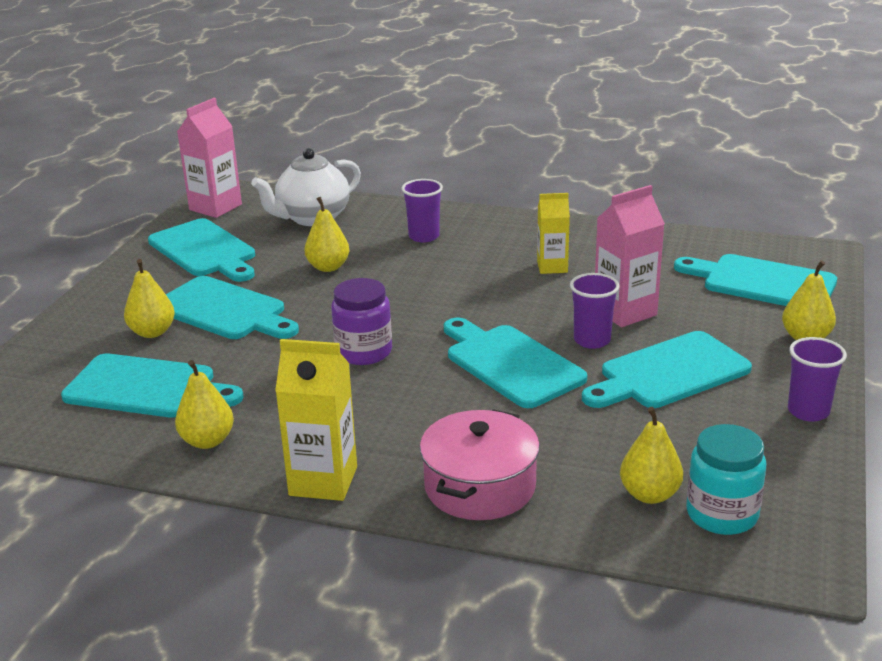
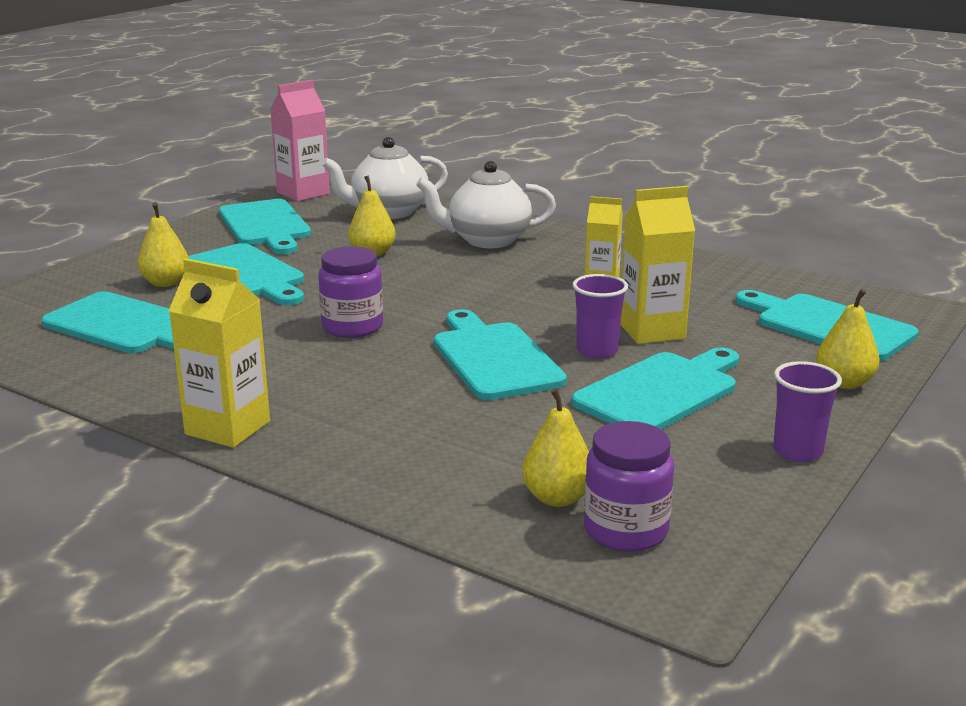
camera: 15 degrees right, 5 degrees down
(207, 441) = (145, 377): yellow pear -> none
(424, 236) = (487, 240): purple cup -> white teapot
(480, 486) = (380, 459): pink pot -> none
(625, 312) = (652, 331): pink carton -> yellow carton
(669, 373) = (661, 392): turquoise cutting board -> turquoise cutting board turned 150 degrees clockwise
(722, 514) = (626, 530): turquoise jar -> purple jar

